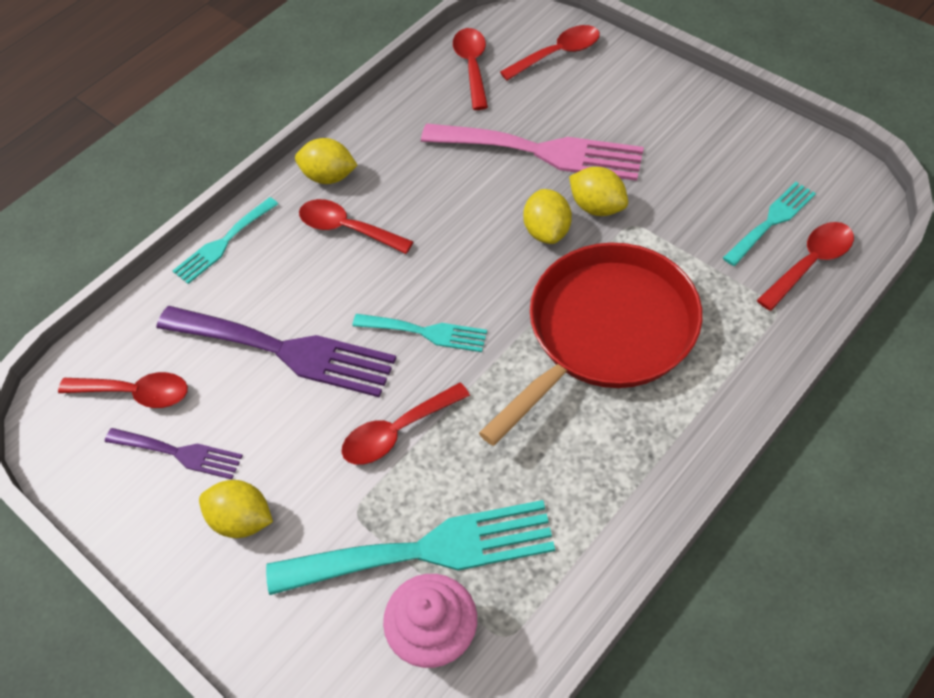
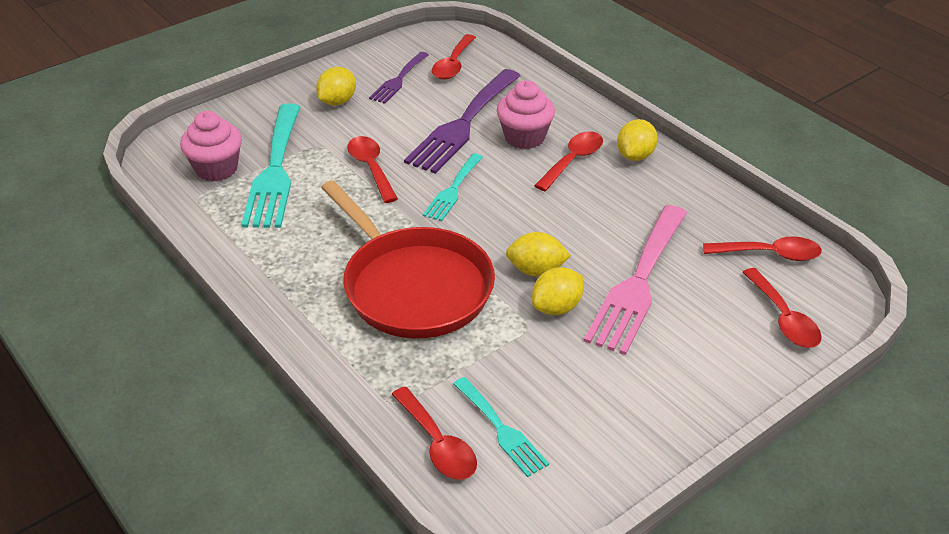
camera: 95 degrees right, 15 degrees down
(223, 243) = (576, 102): turquoise fork -> none
(306, 281) = (524, 137): none -> pink cupcake

